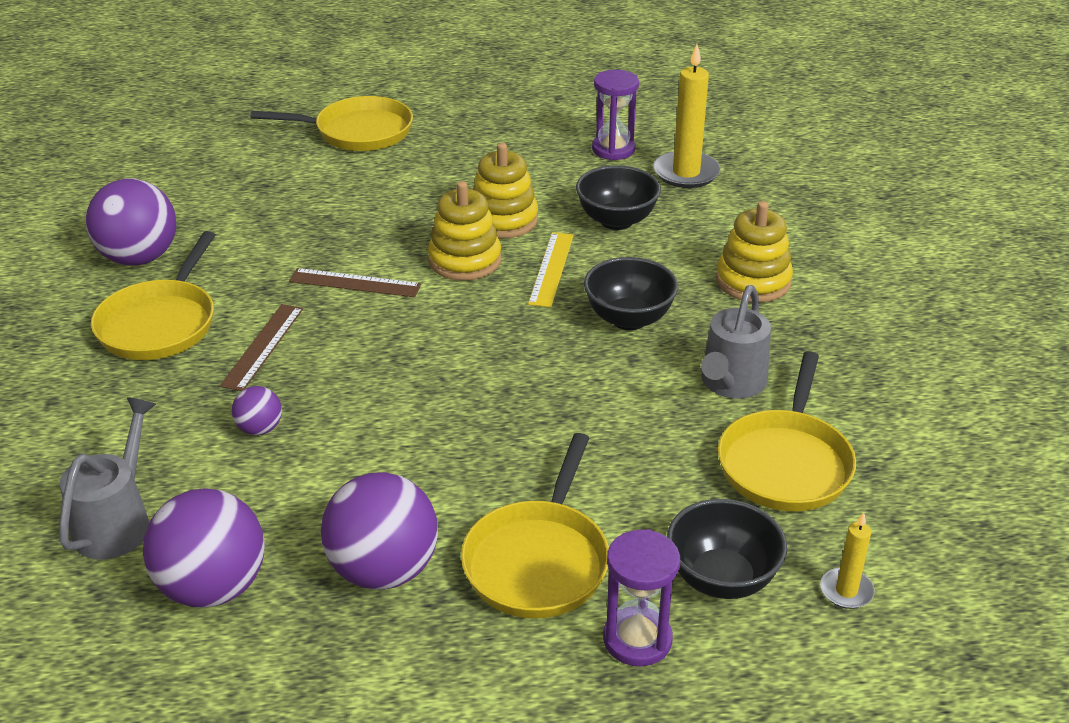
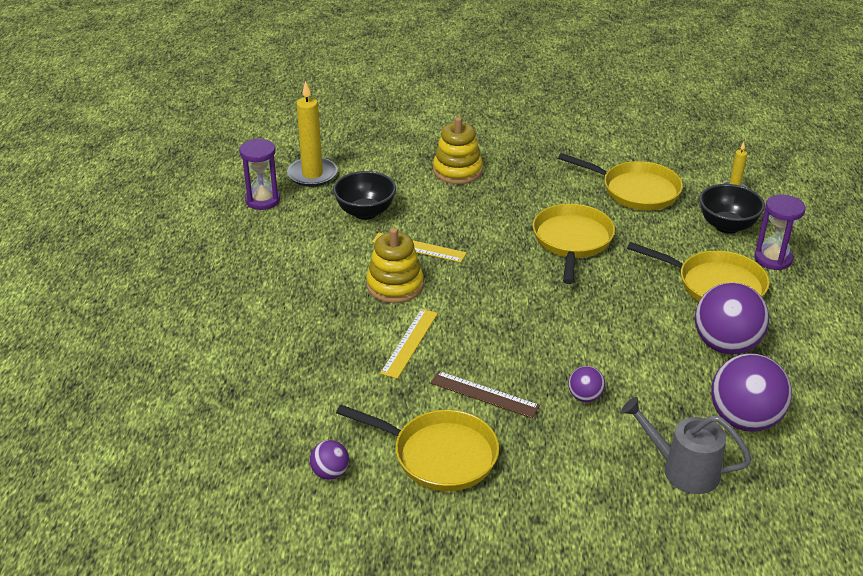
camera: 80 degrees left, 0 degrees up
(139, 258) = (330, 473): purple ball -> purple ball, size x0.48
(355, 283) = (409, 342): brown ruler -> yellow ruler
(357, 132) = (161, 330): yellow pan -> yellow pan (572, 241)
(503, 220) = (344, 262): yellow stacking toy -> none
(629, 319) = (487, 223): black bowl -> none
(730, 384) = (563, 196): grey watering can -> none

